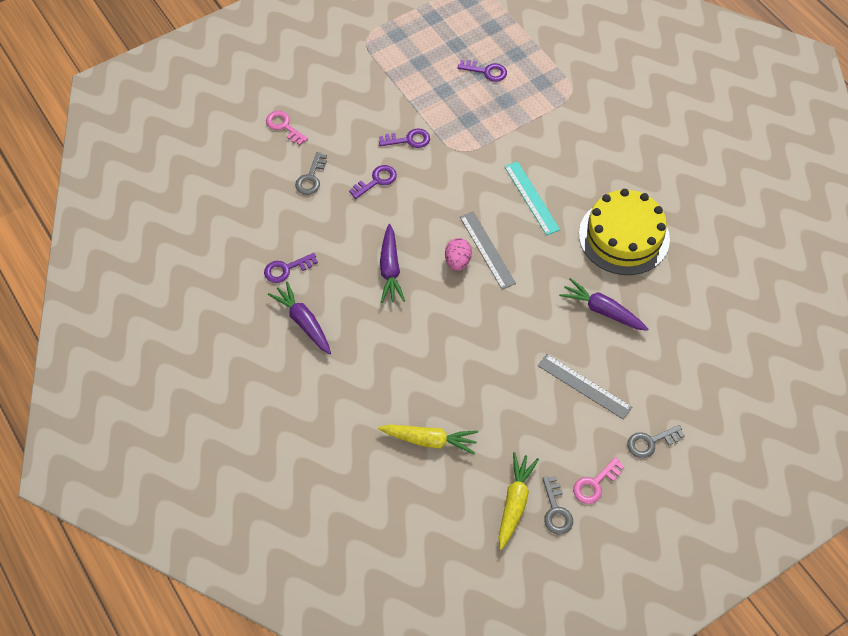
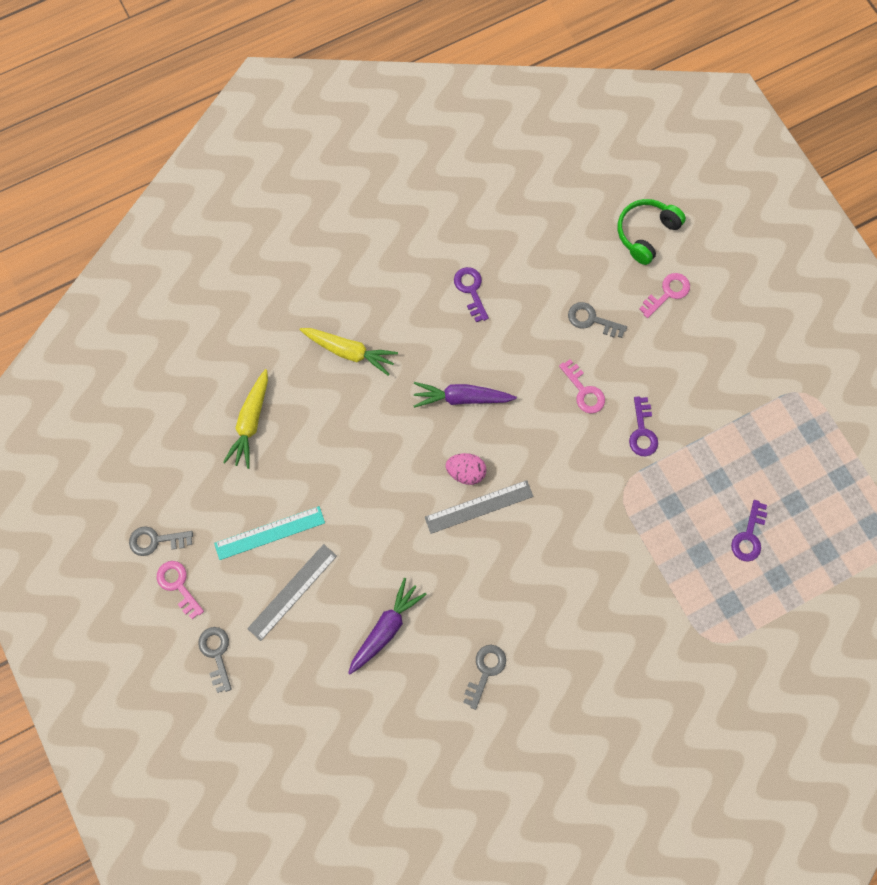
camera: 95 degrees right, 15 degrees up
(228, 143) = (645, 233): none -> green headphones
(303, 322) = (403, 305): purple carrot -> none
(376, 181) = (583, 391): purple key -> pink key
(514, 502) = (171, 500): yellow carrot -> yellow carrot (349, 351)
(531, 198) = (549, 567): turquoise ruler -> turquoise ruler (269, 533)
(624, 236) = (485, 671): yellow cake -> grey key

